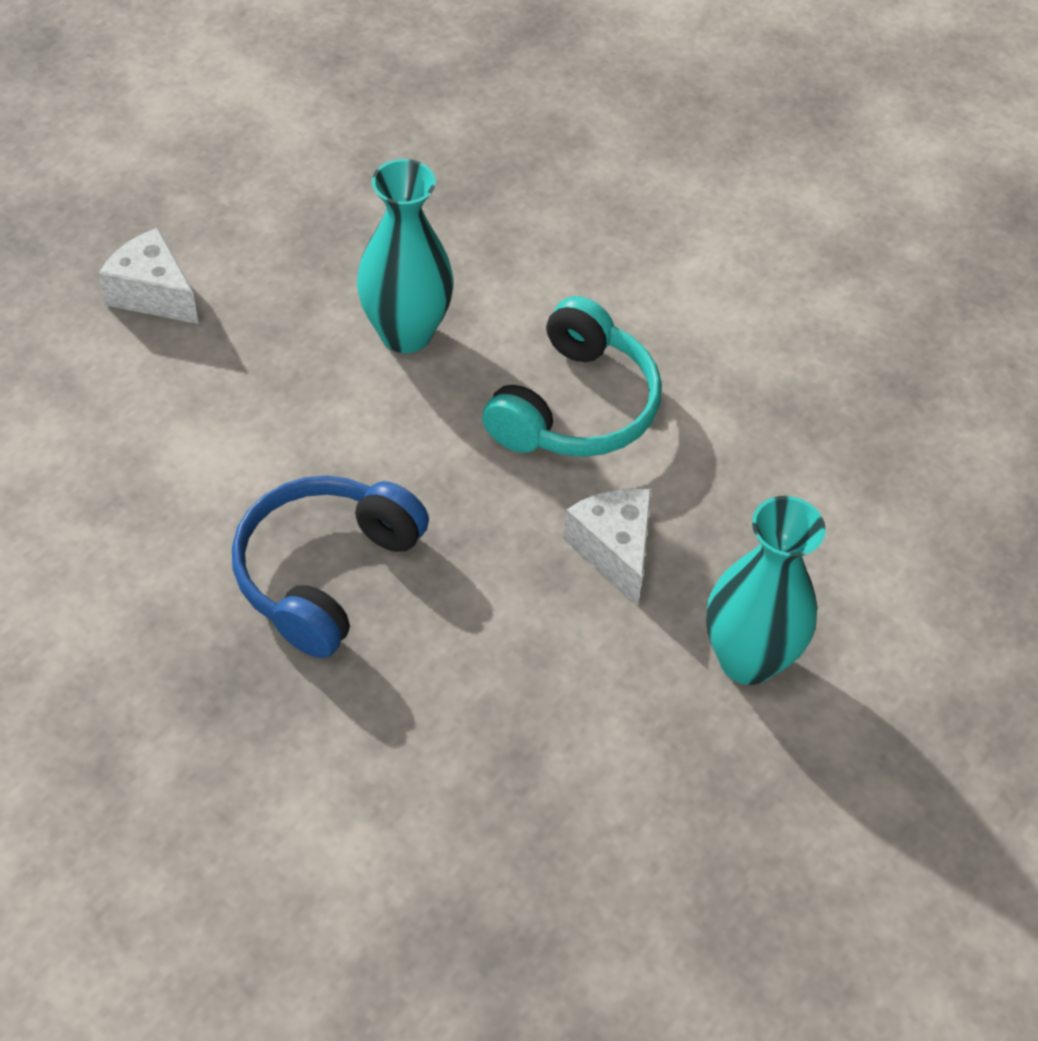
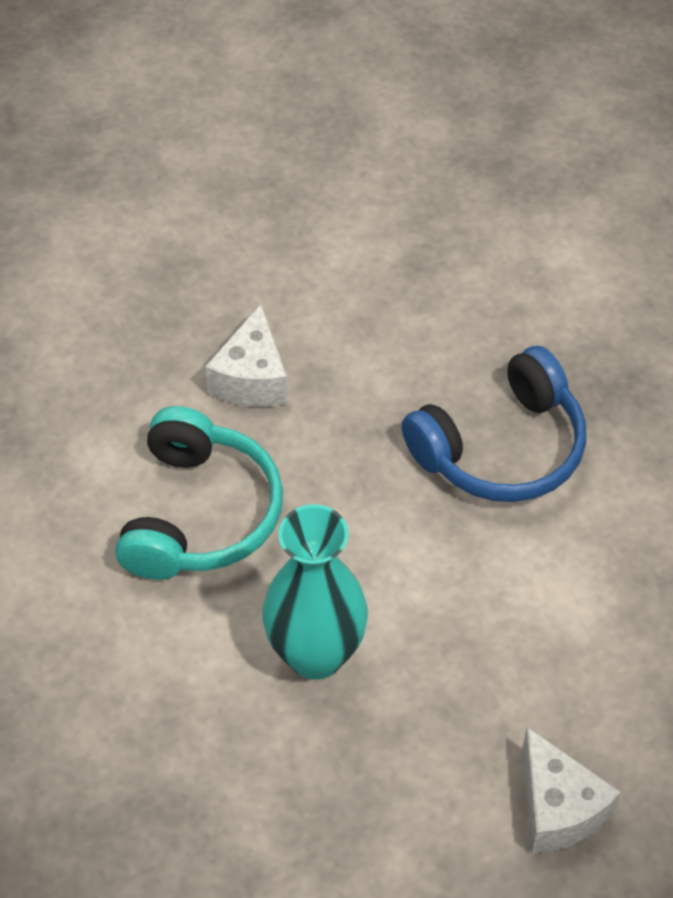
camera: 150 degrees left, 0 degrees up
(575, 406) = (200, 514): turquoise headphones -> turquoise headphones turned 135 degrees clockwise
(747, 659) = (206, 266): turquoise vase -> none

